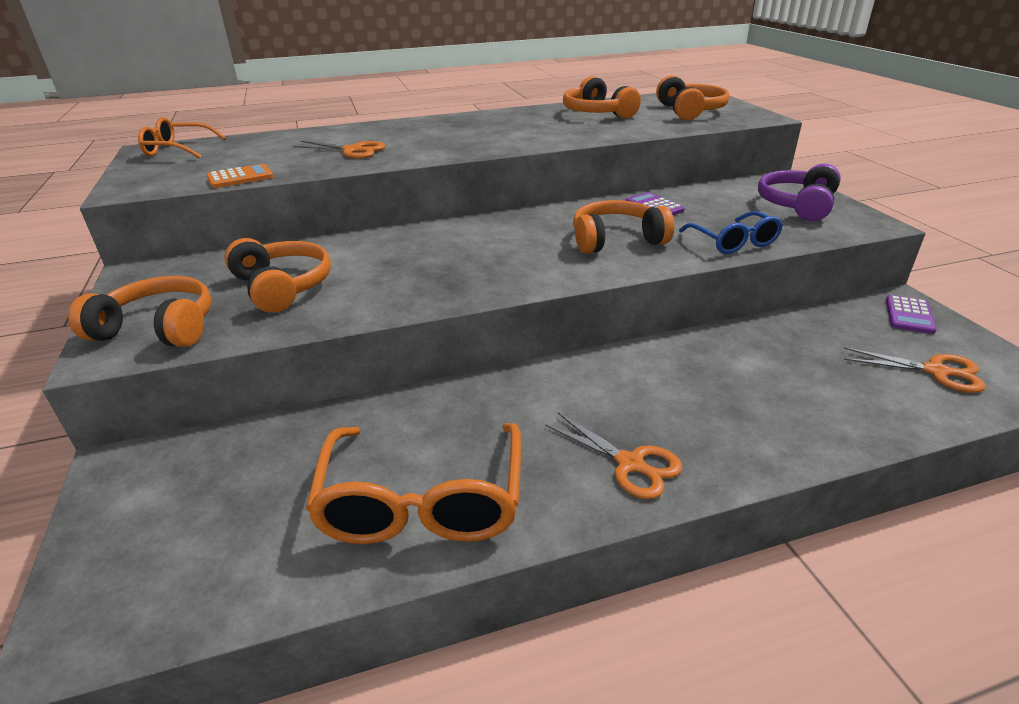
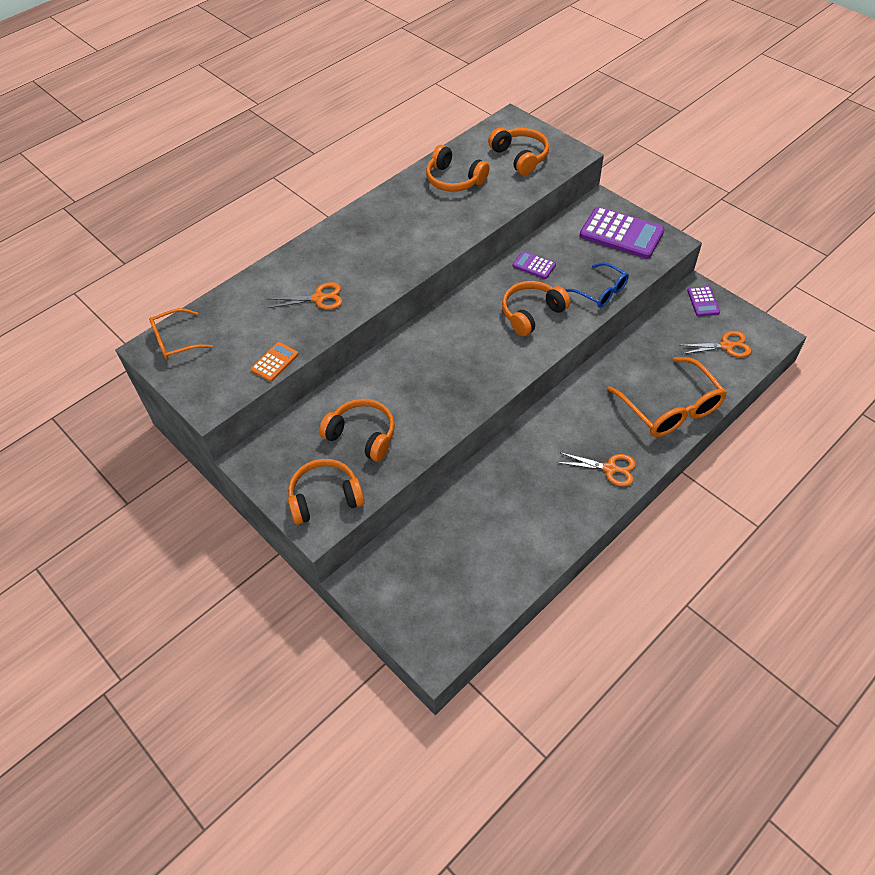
camera: 25 degrees left, 20 degrees up
(422, 502) = (529, 531): orange glasses -> orange glasses (670, 408)
(797, 205) = (621, 234): purple headphones -> purple calculator

